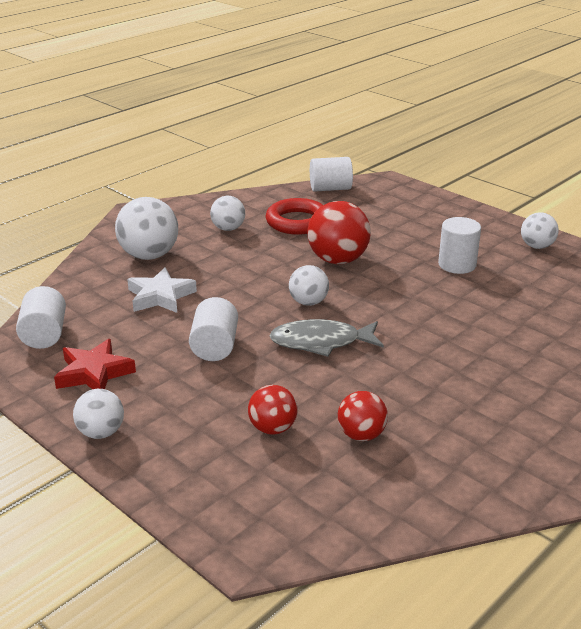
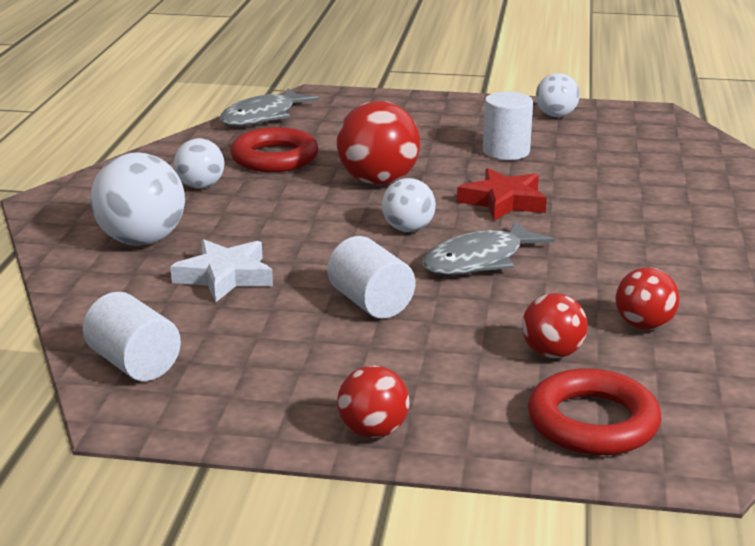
camera: 35 degrees left, 5 degrees down
(94, 373) = (267, 378): red star -> red star (503, 201)
(101, 432) = (373, 431): white ball -> red ball
(228, 488) = (592, 422): none -> red ring
(330, 189) = (262, 117): white cylinder -> grey fish

